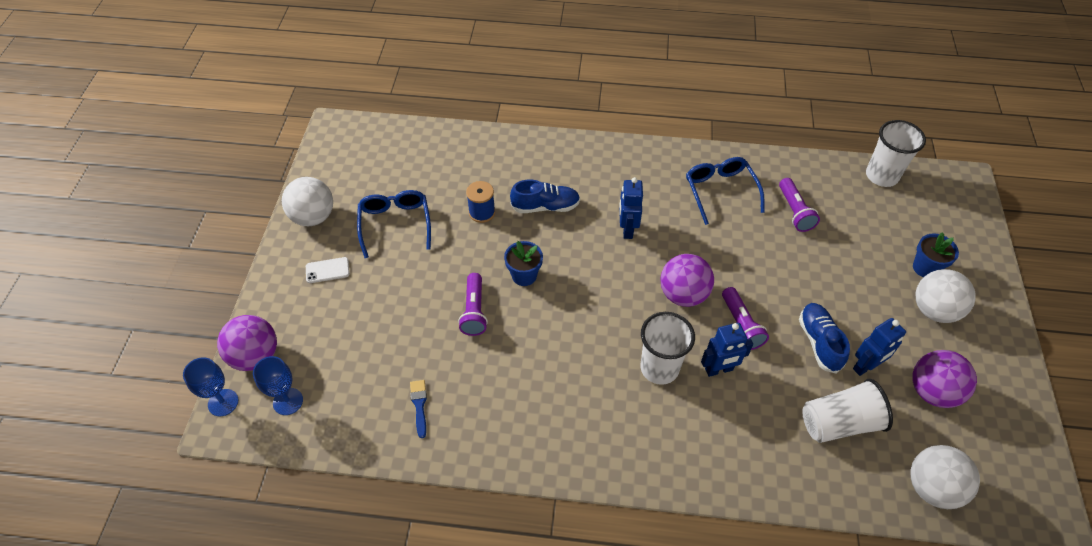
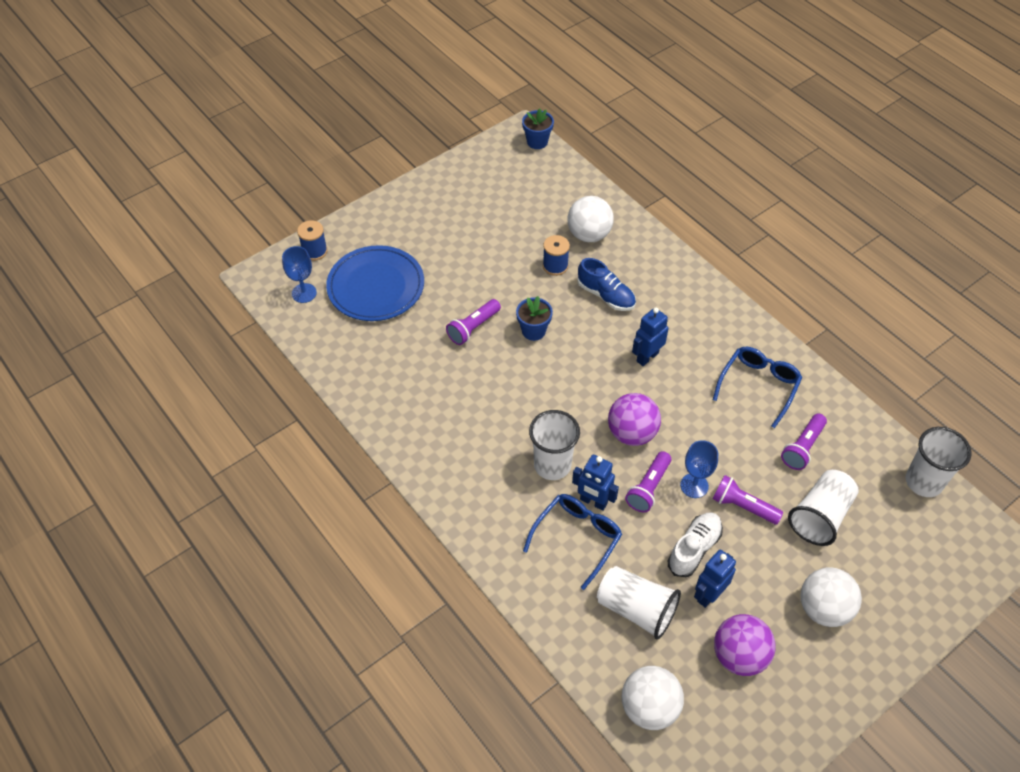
camera: 45 degrees right, 0 degrees up
(223, 402) = (270, 265): blue goblet -> blue goblet (694, 485)
(255, 356) = (314, 251): purple ball -> blue spool
(313, 217) = (441, 187): white ball -> white ball (589, 235)
(327, 270) = (411, 229): white phone -> none
(350, 343) = (376, 286): none -> blue plate
(395, 224) = (487, 231): blue glasses -> blue glasses (577, 538)
(419, 405) = (374, 358): blue brush -> none
(810, 284) = (743, 506): none -> purple flashlight
(819, 342) = (694, 549): blue shoe -> white shoe
(858, 249) = (820, 516): none -> white cup
(866, 366) = (708, 595): blue robot -> blue robot turned 120 degrees clockwise
(925, 268) = (861, 576): blue flower pot -> blue flower pot (537, 142)

